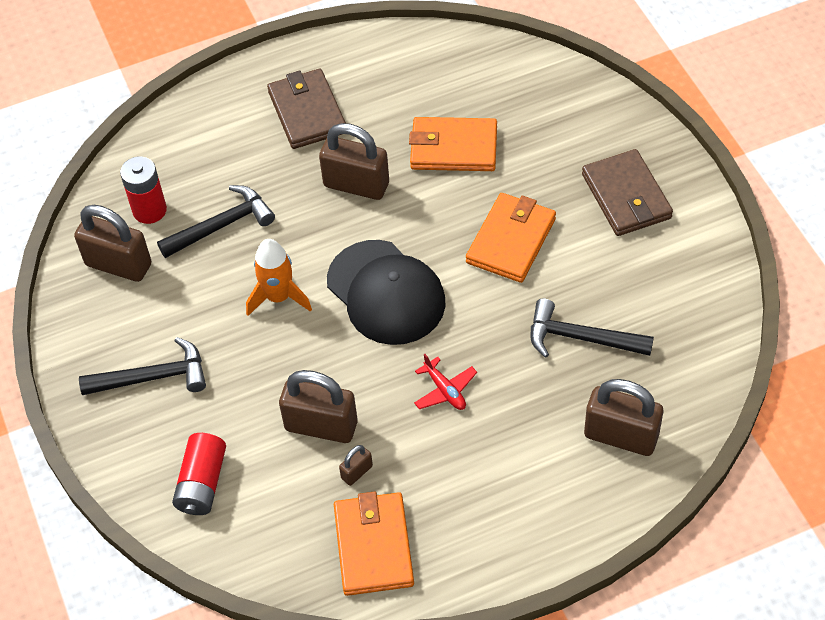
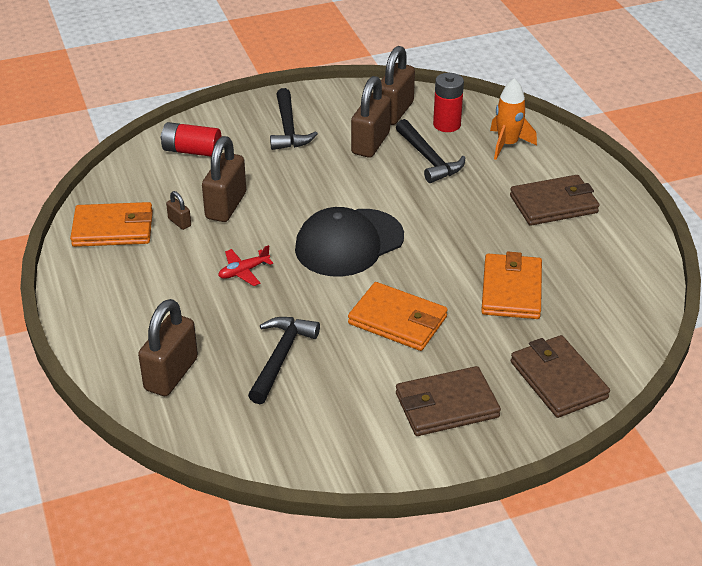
camera: 90 degrees right, 15 degrees down
(279, 297) = (352, 187): orange rocket -> orange rocket (507, 144)
(356, 185) = (468, 230): brown padlock -> brown padlock (370, 143)
(578, 113) = (558, 380): none -> brown wallet

